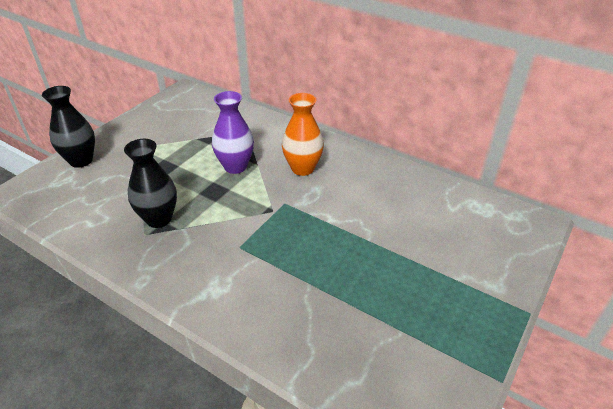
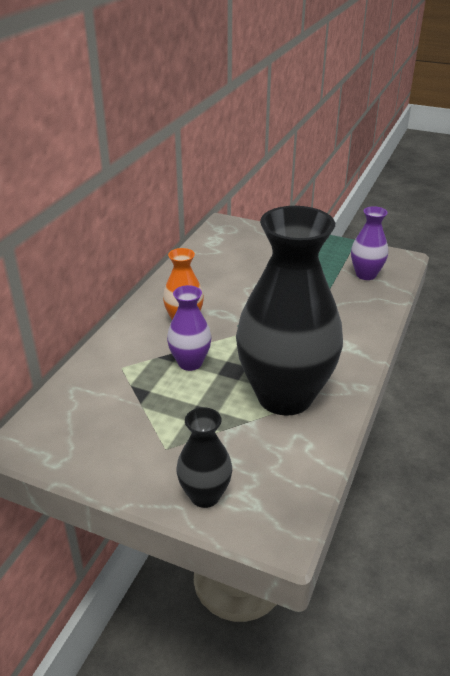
camera: 100 degrees left, 5 degrees down
(159, 219) = (284, 396): black vase -> black vase, size x2.17
(379, 358) = (366, 275): none -> purple vase

